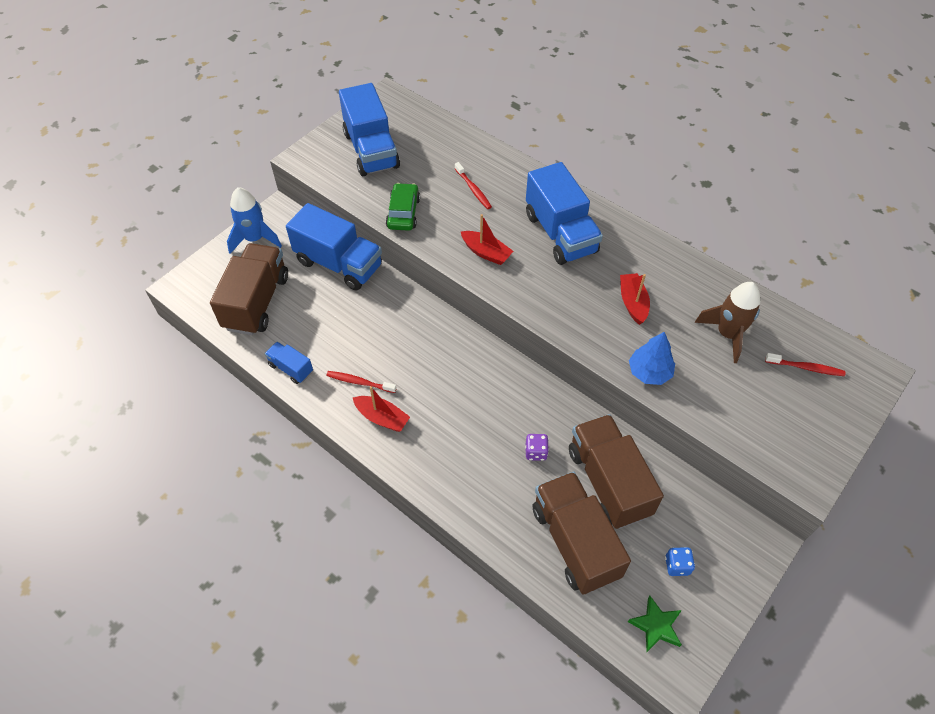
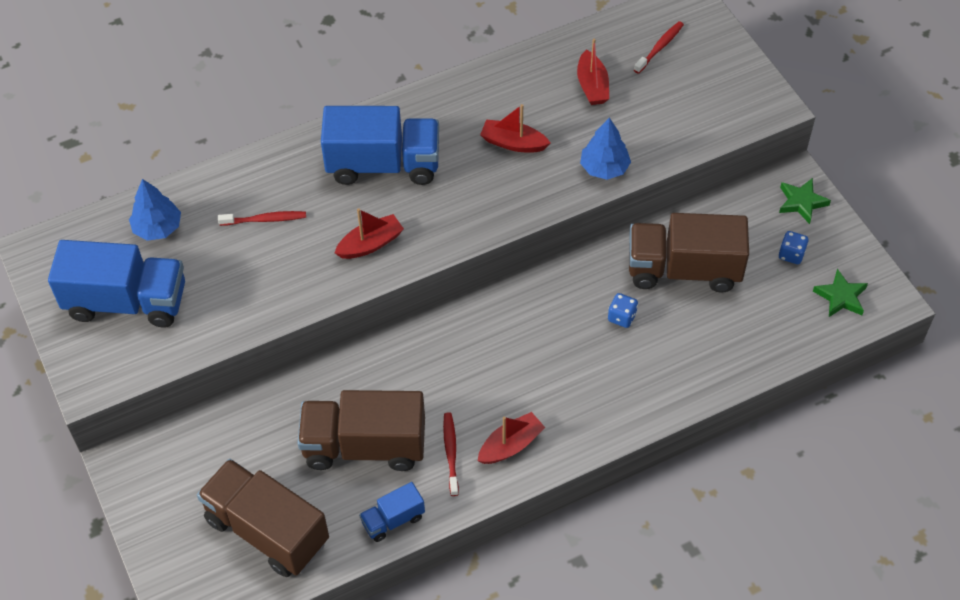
camera: 65 degrees left, 0 degrees up
(255, 239) = (155, 504): blue rocket -> none
(339, 264) = (258, 418): blue truck -> none
(359, 382) = (451, 452): red toothbrush -> red toothbrush turned 135 degrees clockwise
(403, 213) = (258, 303): green car -> none
(436, 141) = (158, 228): none -> blue tree
(536, 452) = (622, 317): purple dice -> blue dice
(575, 542) = (734, 325): brown truck -> brown truck (364, 446)
(727, 334) = (592, 86): brown rocket -> red boat
(740, 556) = (801, 202): none -> green star

